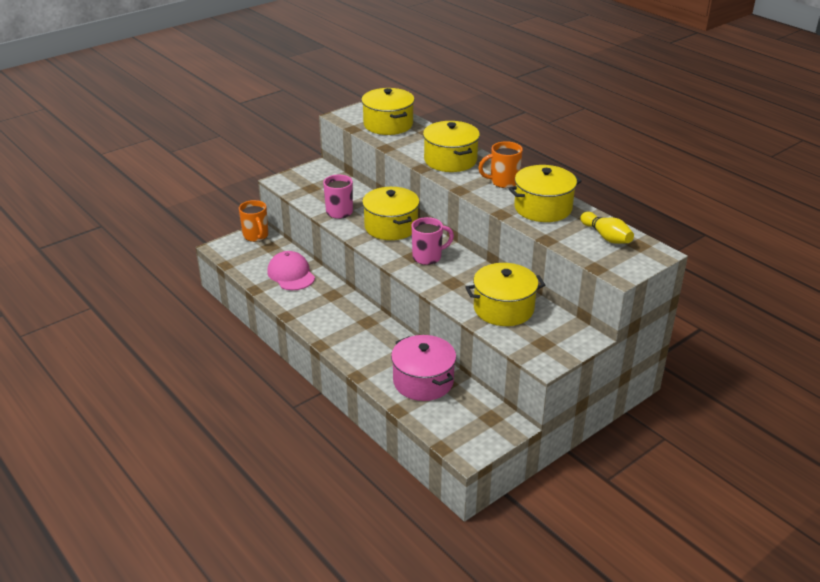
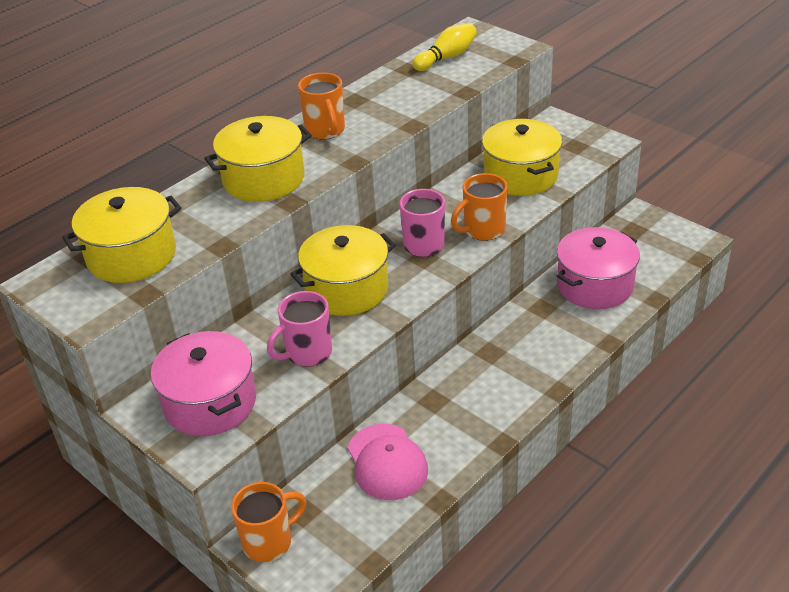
camera: 95 degrees left, 5 degrees up
(291, 274) = (387, 462): pink cap -> pink cap turned 75 degrees counterclockwise
(314, 184) = (210, 403): none -> pink pot
(436, 283) = (483, 230): none -> orange mug
(543, 208) = (390, 98): yellow pot -> none

